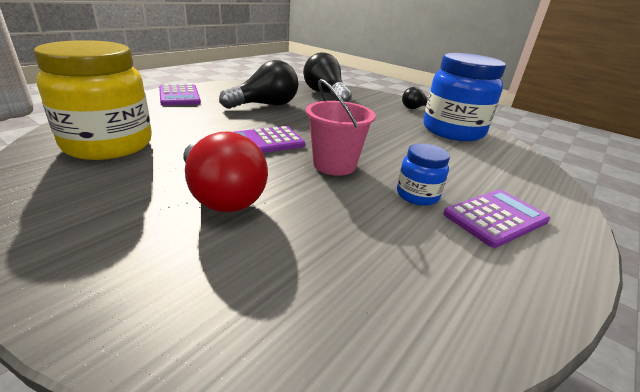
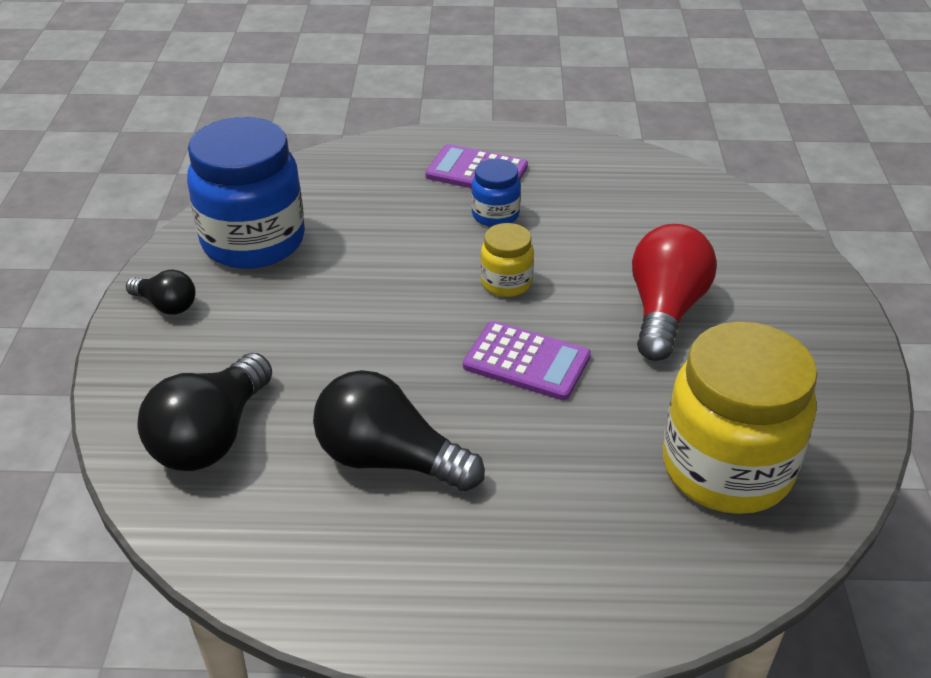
camera: 125 degrees left, 10 degrees up
(179, 96) = (498, 599): purple calculator -> none
(334, 165) = (506, 283): pink bucket -> yellow jar

